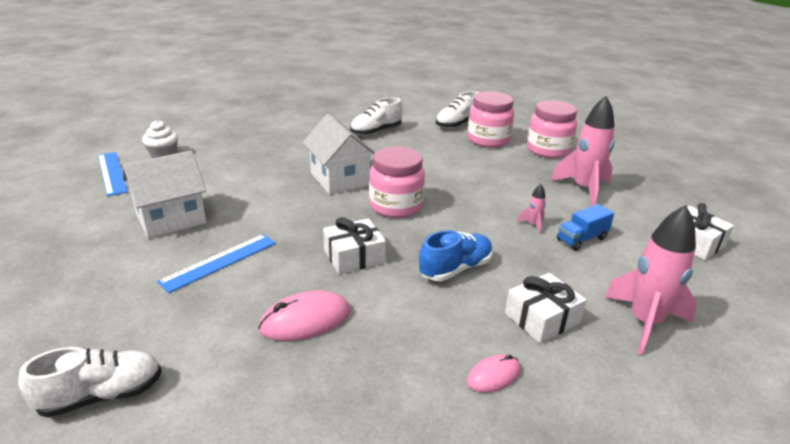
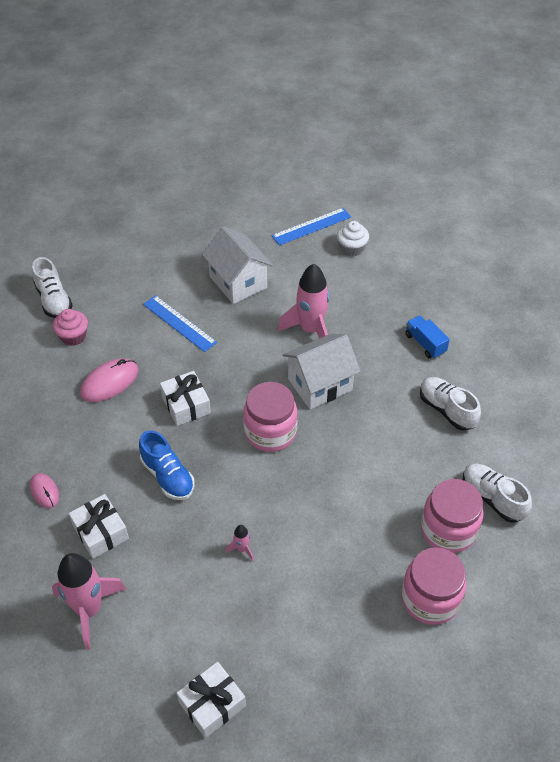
camera: 90 degrees right, 20 degrees up
(201, 364) = (73, 336): none -> pink cupcake
(305, 320) = (109, 382): pink mouse -> pink mouse turned 75 degrees clockwise
(581, 239) = (216, 590): blue truck -> blue truck (425, 343)
(584, 189) = (324, 618): pink rocket -> pink rocket (311, 330)

